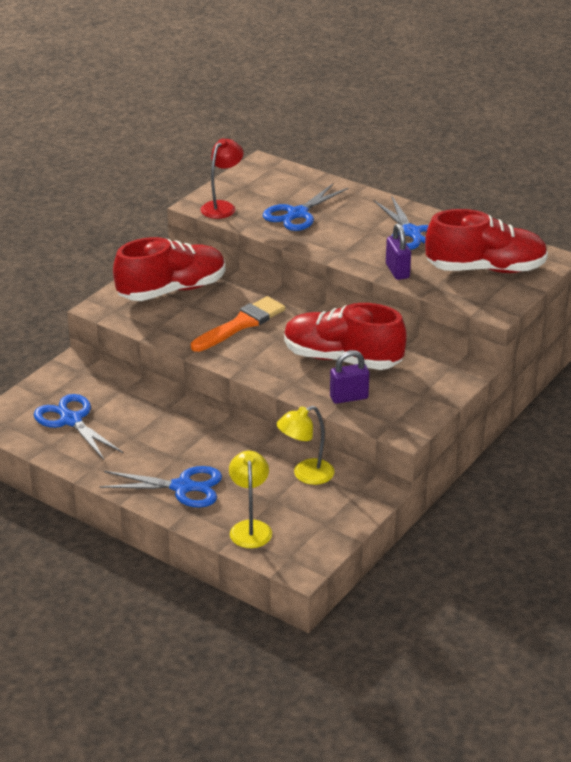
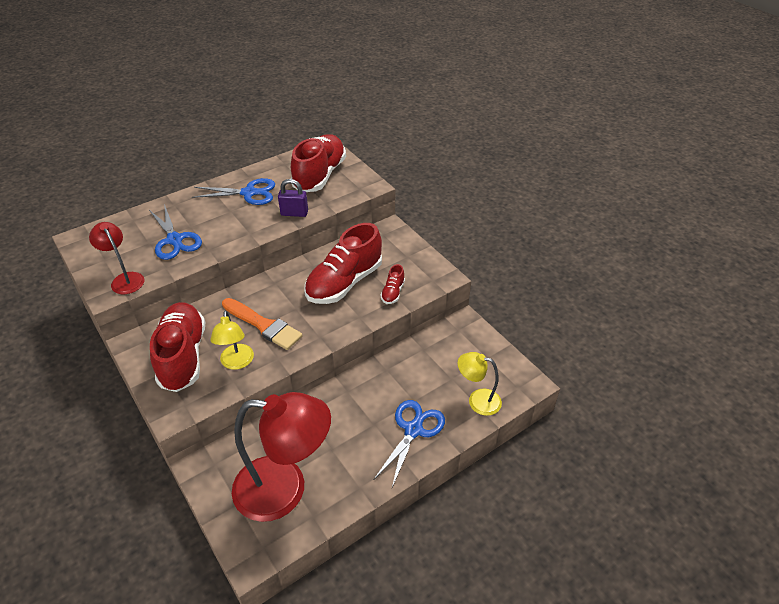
camera: 70 degrees left, 10 degrees up
(71, 420) = (285, 489): blue scissors -> red lamp
(241, 324) = (263, 325): orange brush -> orange brush turned 150 degrees clockwise
(305, 475) = (429, 352): yellow lamp -> yellow lamp (236, 363)
(349, 397) = (393, 292): purple padlock -> red shoe

